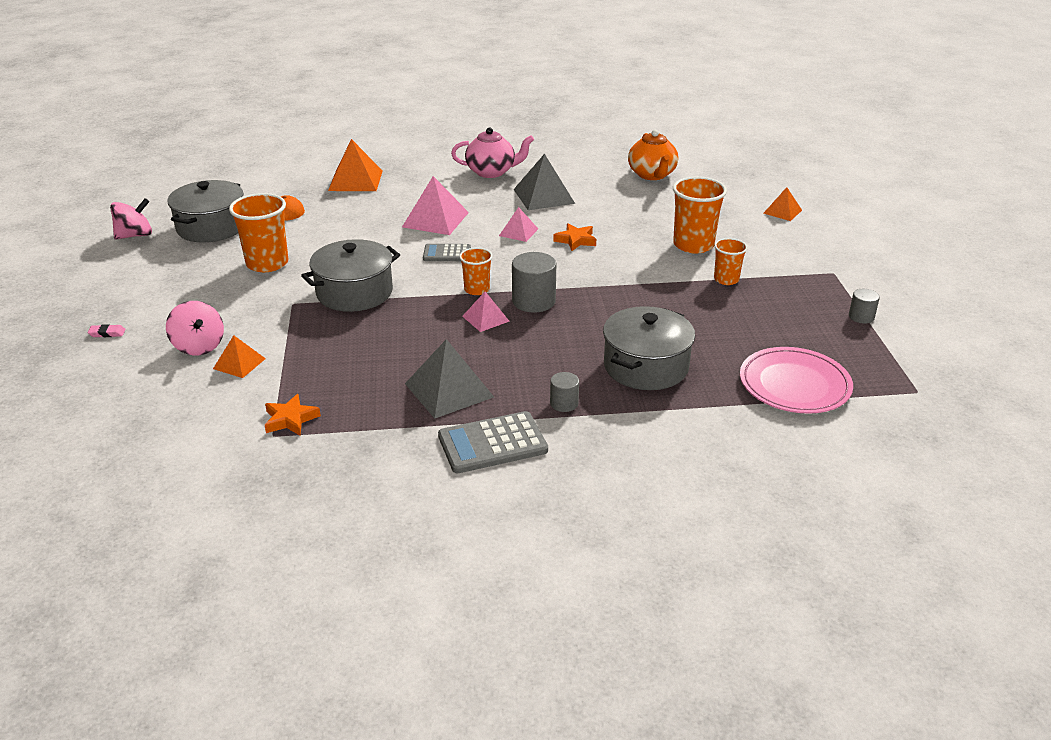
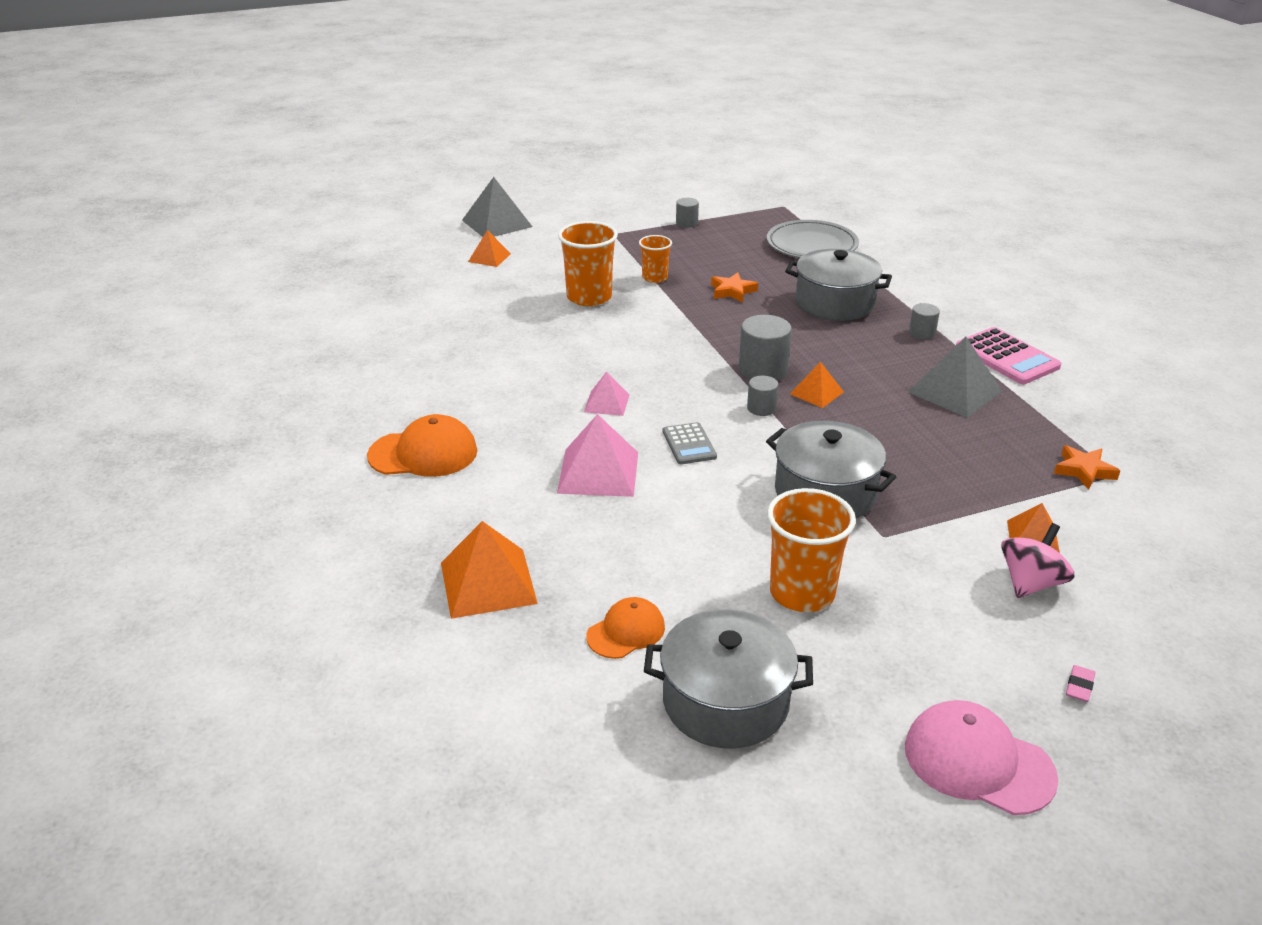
camera: 105 degrees left, 0 degrees up
(100, 285) = (978, 762): none -> pink cap
(107, 333) = (1079, 686): pink eraser -> pink eraser turned 45 degrees clockwise
(135, 235) = (805, 799): pink spinning top -> none
(477, 289) = (761, 408): orange cup -> grey cylinder
(485, 318) = (816, 393): pink pyramid -> orange pyramid
(491, 172) = (423, 453): pink teapot -> orange cap
(492, 443) = (1007, 357): grey calculator -> pink calculator
(544, 196) = (495, 399): grey pyramid -> grey pyramid (497, 223)
(576, 240) = (610, 363): orange star -> orange star (732, 291)
(652, 175) = (407, 333): orange teapot -> none
(794, 385) = (811, 245): pink plate -> grey plate

